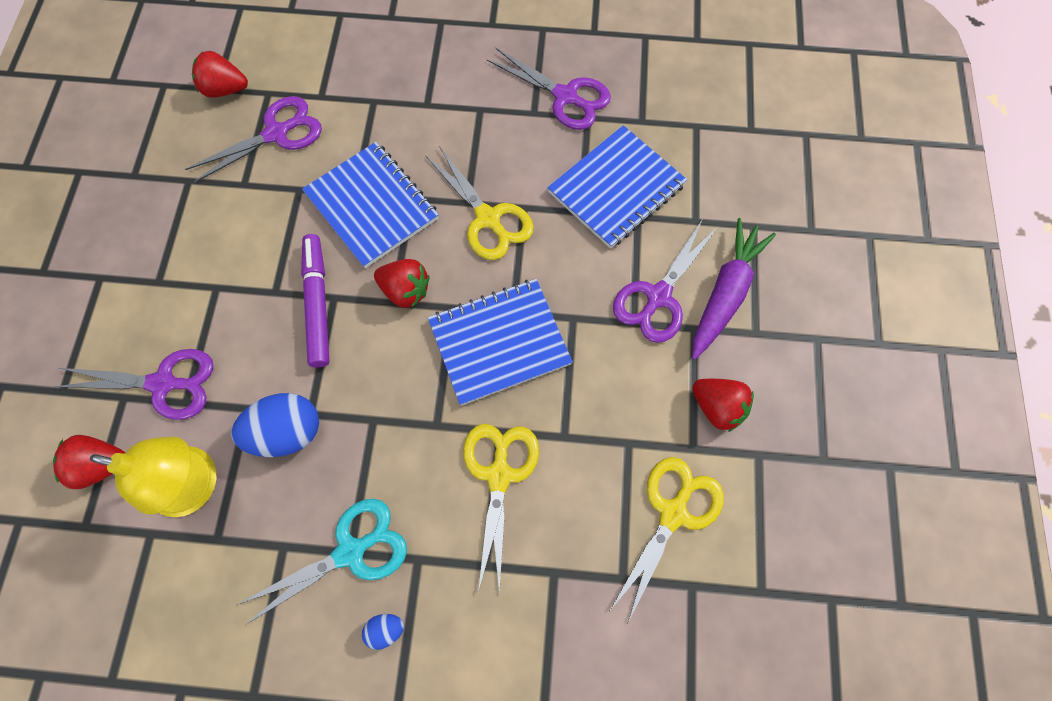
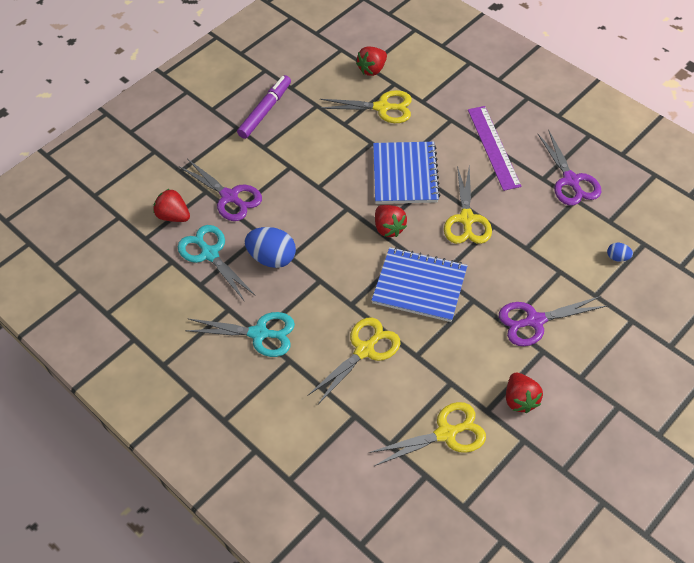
camera: 40 degrees right, 15 degrees down
(197, 485) = (210, 254): yellow lamp -> turquoise scissors
(225, 90) = (372, 69): red strawberry -> red strawberry turned 90 degrees counterclockwise
(276, 134) = (382, 107): purple scissors -> yellow scissors
(318, 304) = (336, 206): purple marker -> purple marker (265, 111)
(385, 629) = (248, 380): blue egg -> blue egg (617, 257)
(449, 107) = (493, 147): none -> purple ruler
(616, 189) = (559, 249): blue notebook -> none
(725, 293) = (580, 345): purple carrot -> none

